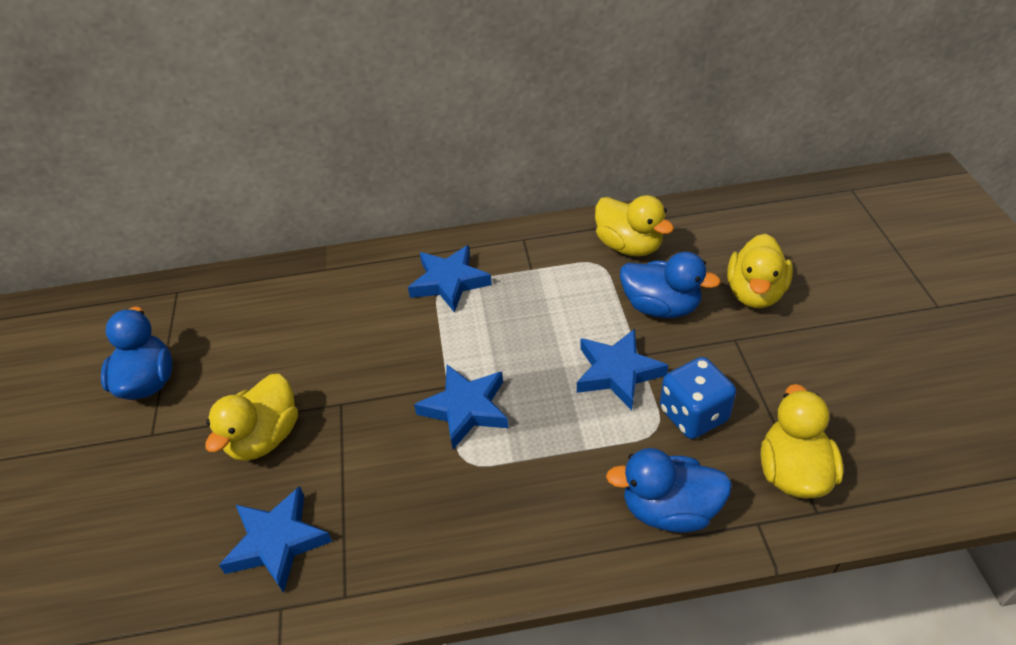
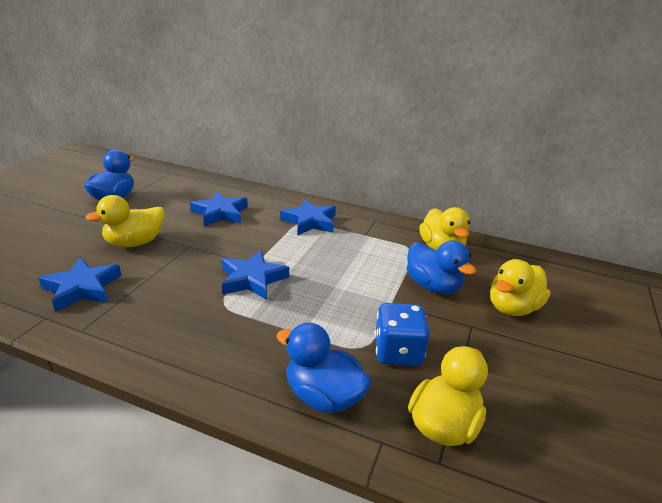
camera: 25 degrees right, 15 degrees down
(617, 372) = (367, 305): blue star -> blue star (220, 213)

